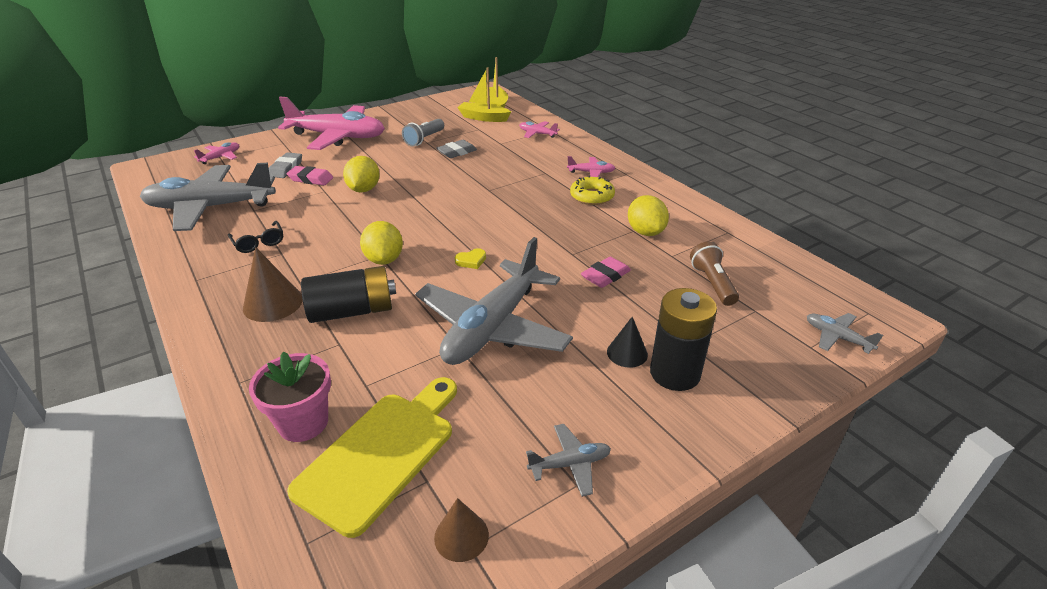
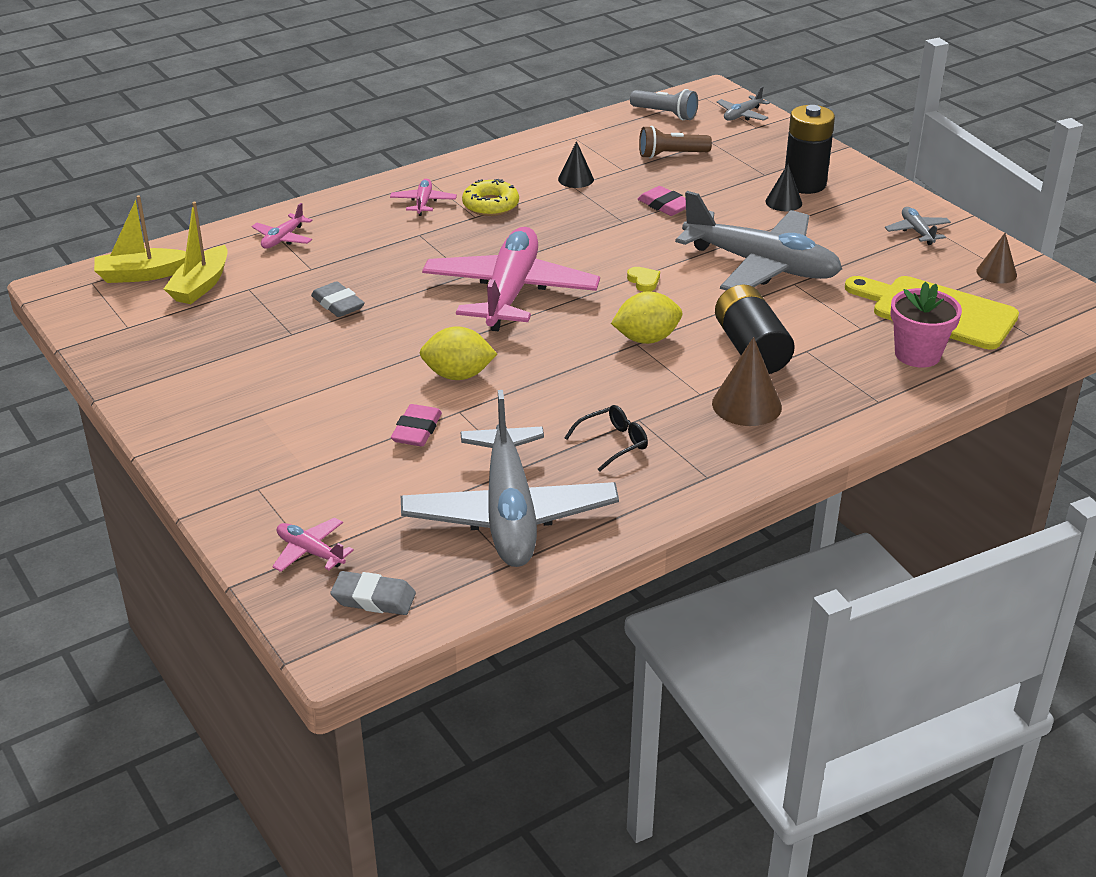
camera: 90 degrees left, 0 degrees up
(286, 168) = (373, 463): grey eraser -> grey eraser (373, 598)
(337, 137) = (245, 428): pink plane -> pink plane (510, 293)
(424, 139) = (279, 336): grey flashlight -> grey flashlight (665, 114)
(645, 232) = (576, 179): yellow lemon -> black cone

